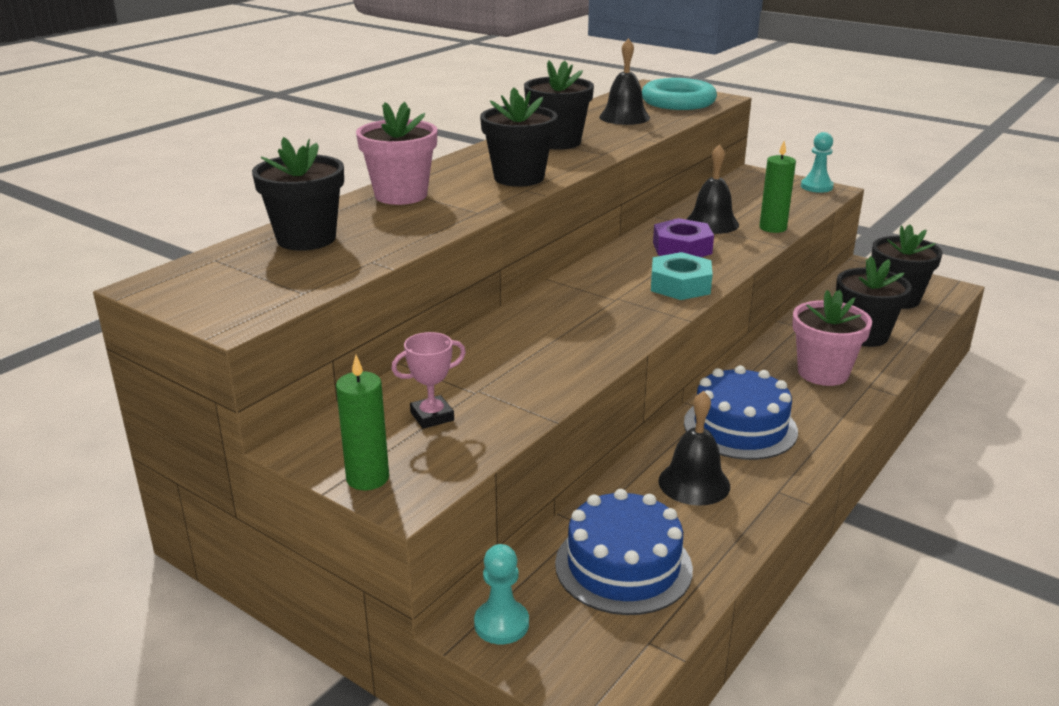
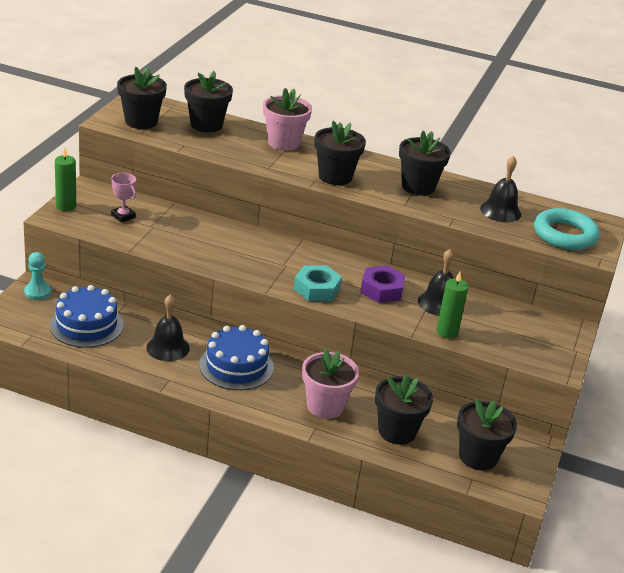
camera: 70 degrees right, 5 degrees up
(256, 288) = (141, 121): none -> black flower pot
(816, 187) = (562, 360): turquoise pawn -> none

